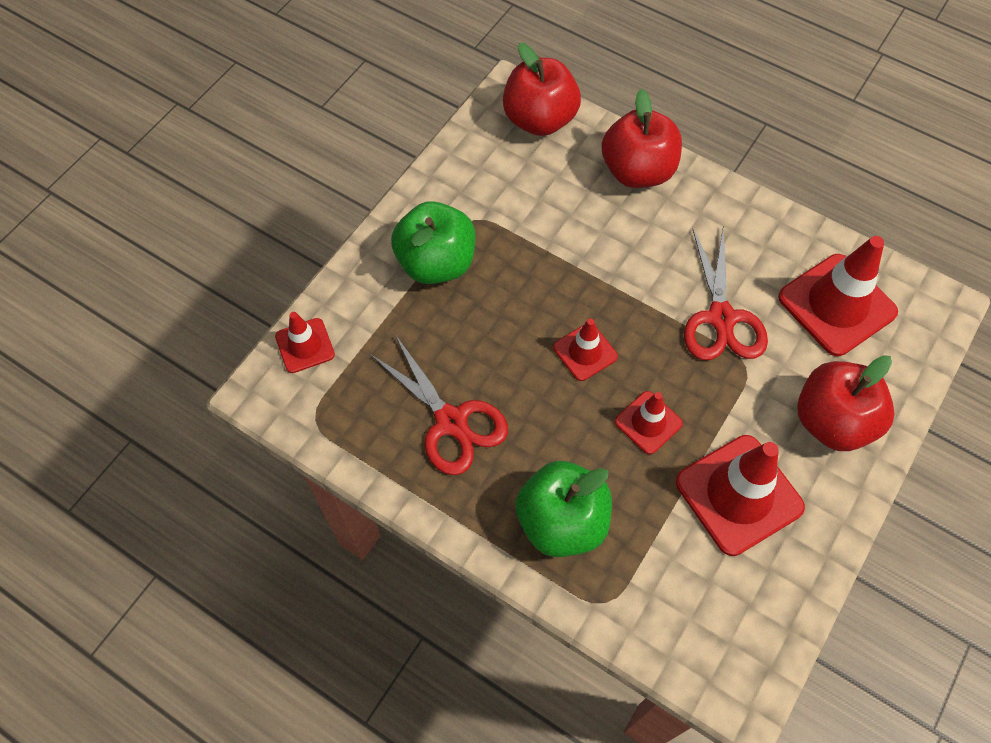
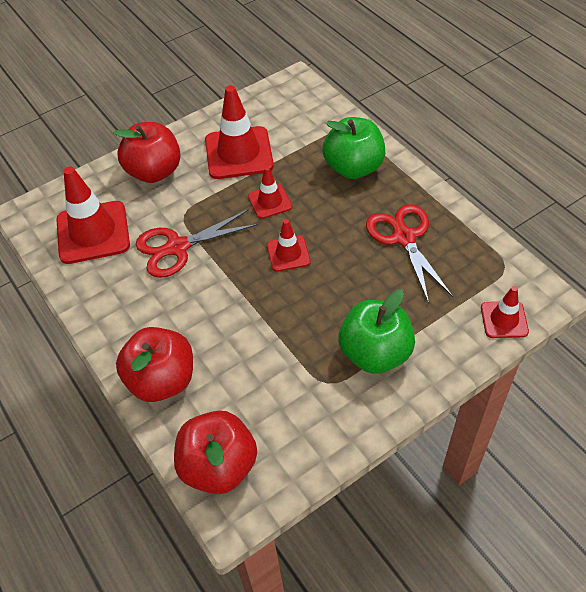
camera: 155 degrees left, 10 degrees down
(721, 318) = (178, 247): red scissors -> red scissors turned 135 degrees counterclockwise

